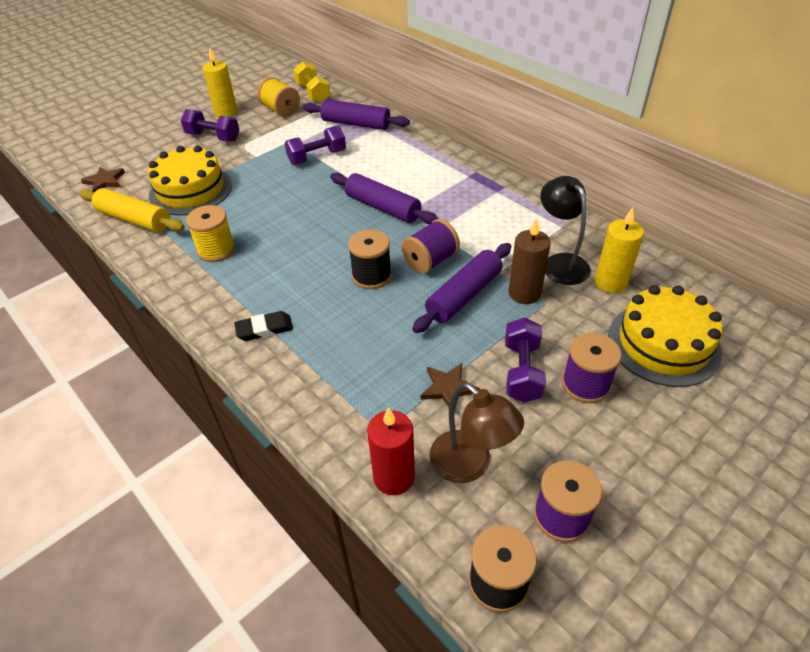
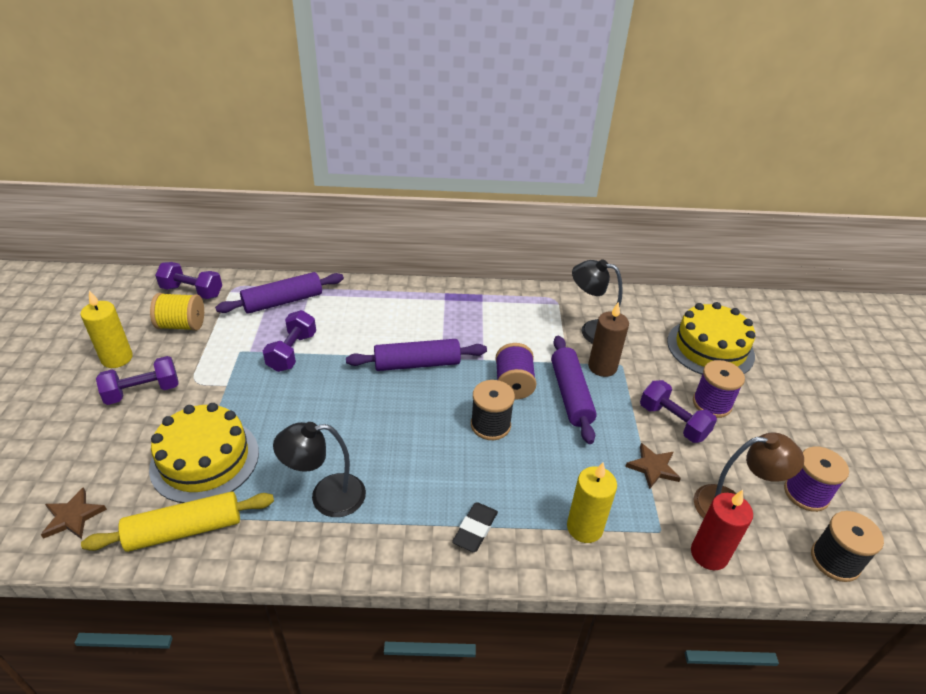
camera: 50 degrees left, 5 degrees down
(216, 250) = (326, 497): yellow spool -> black lamp
(313, 93) = (192, 291): yellow dumbbell -> purple dumbbell
(610, 283) = (636, 326): yellow candle -> yellow candle (584, 528)

